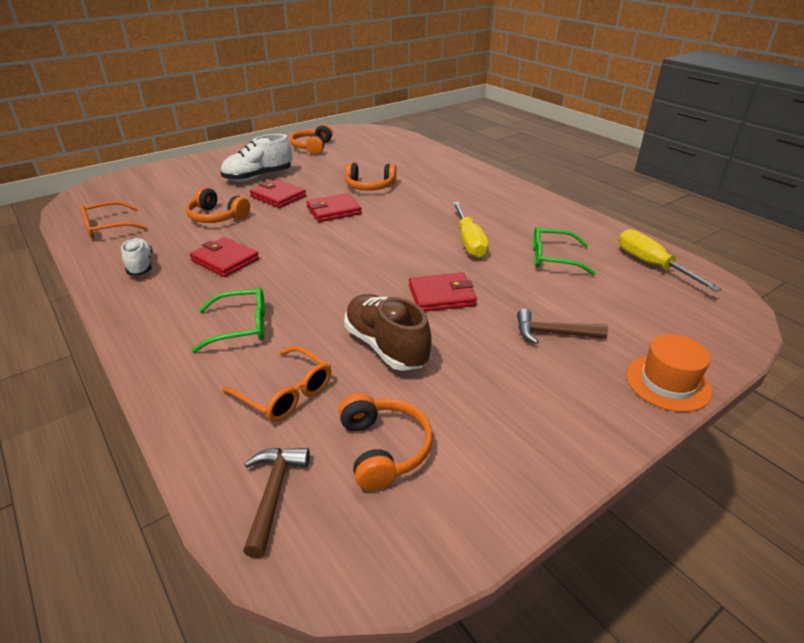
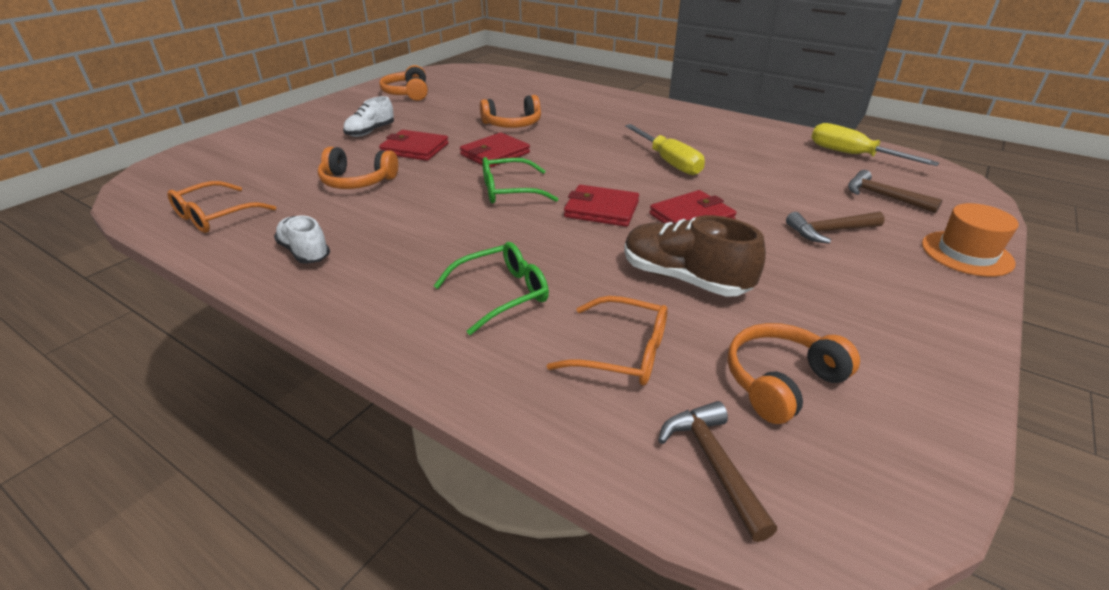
camera: 20 degrees left, 0 degrees up
(225, 260) = (412, 226): red wallet -> red wallet (601, 209)
(258, 177) = (370, 132): white shoe -> white shoe, size x0.63
(383, 449) = (781, 381): orange headphones -> orange headphones turned 90 degrees counterclockwise
(553, 258) = (763, 164): green glasses -> green glasses (510, 191)
(640, 311) = (883, 196): none -> brown hammer

